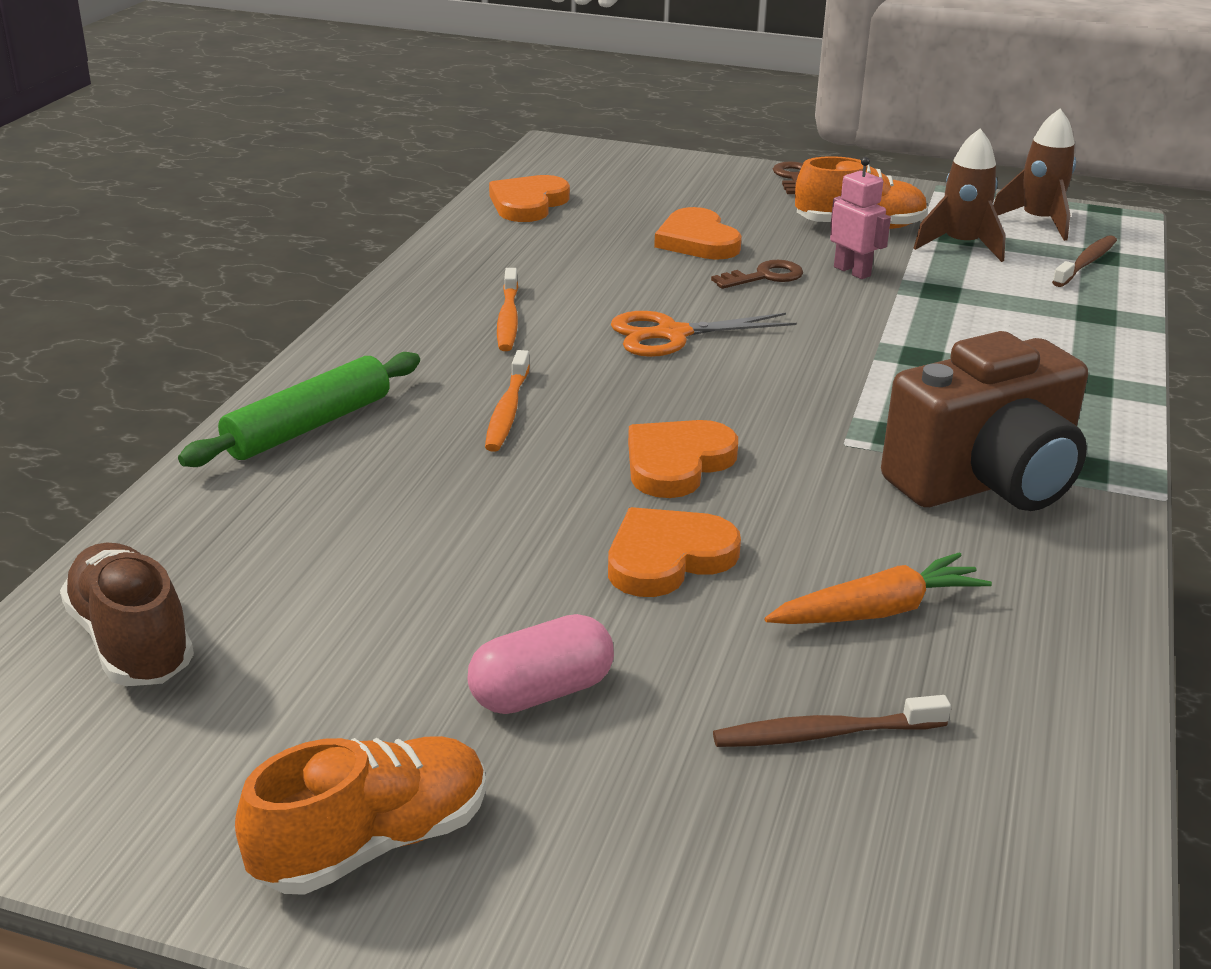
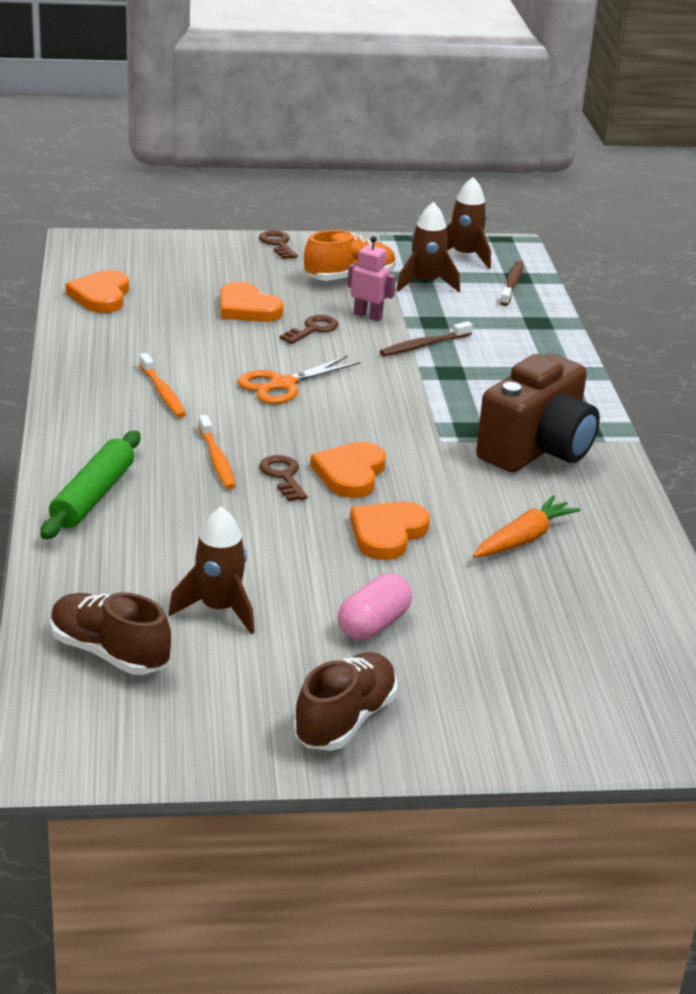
camera: 25 degrees left, 0 degrees up
(335, 614) = (218, 609): none -> brown rocket
(372, 843) = (345, 720): orange shoe -> brown shoe
(579, 448) = (283, 476): none -> brown key
(824, 734) = (537, 610): brown toothbrush -> brown toothbrush (423, 345)

